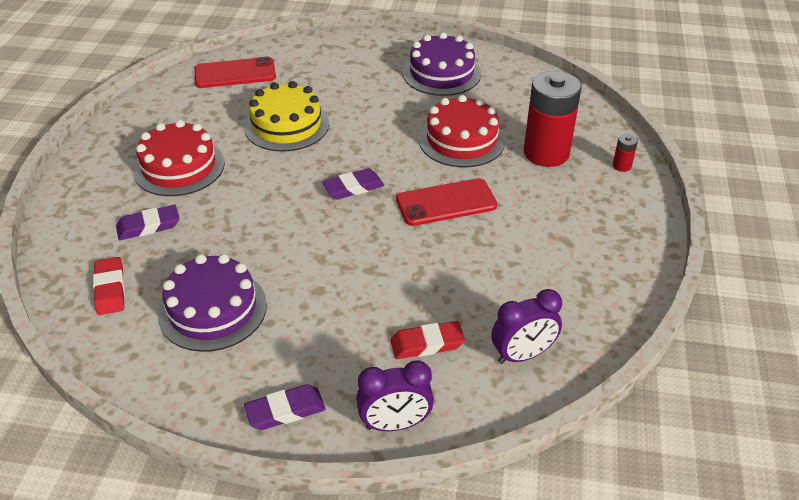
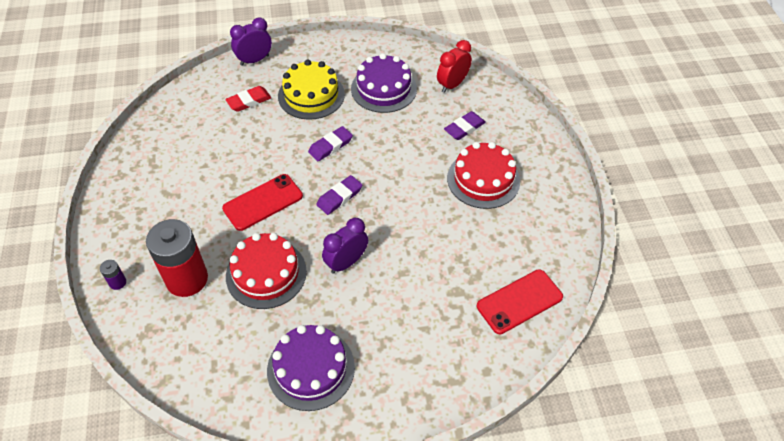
camera: 160 degrees right, 10 degrees up
(110, 289) = (452, 85): red eraser -> red clock
(285, 410) = (313, 53): purple eraser -> purple eraser (330, 146)
(286, 125) = (428, 246): yellow cake -> yellow cake (311, 95)
(522, 355) = (191, 108): purple clock -> purple clock (346, 262)
(621, 166) = (117, 282): red battery -> purple battery

